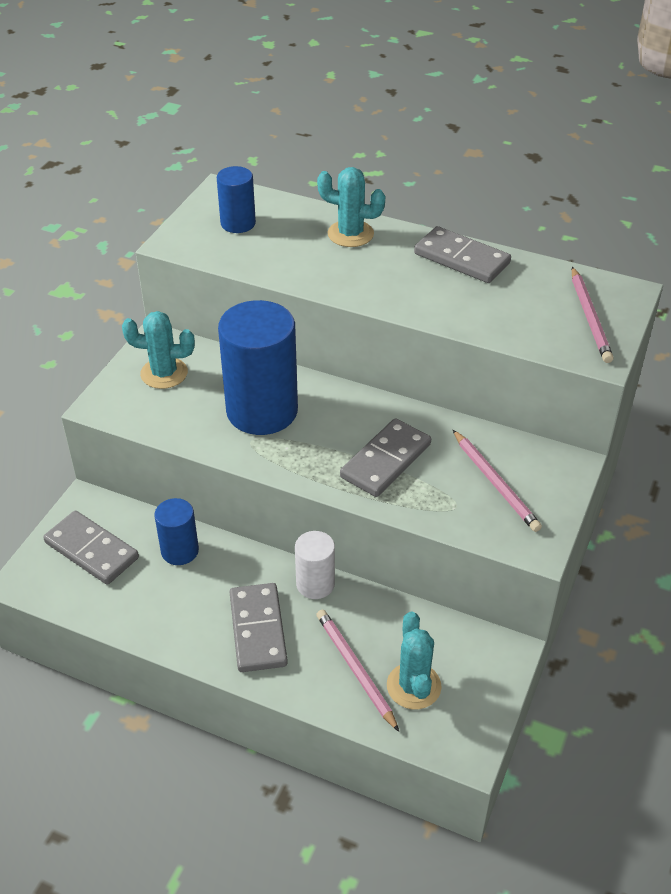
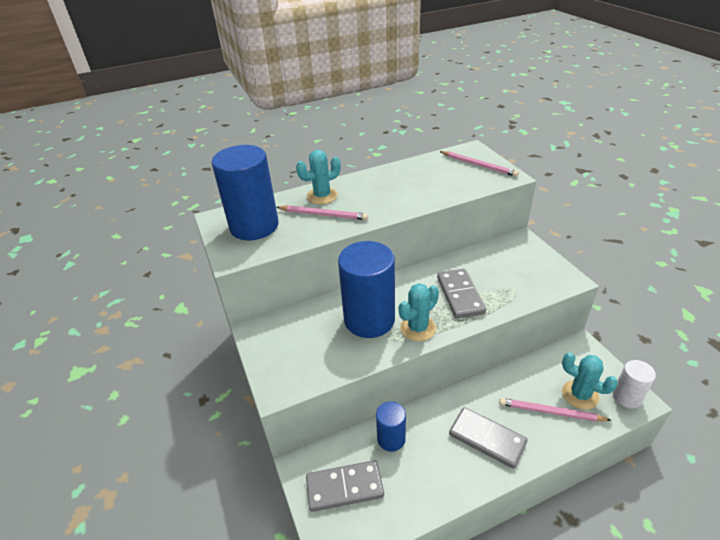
camera: 45 degrees left, 5 degrees down
(164, 373) = (287, 343): turquoise cactus -> turquoise cactus (418, 328)
(238, 223) = (254, 226): blue cylinder -> blue cylinder, size x1.92
(315, 584) = (474, 391): white cylinder -> white cylinder (626, 397)
(461, 259) = (390, 175): grey domino -> none
(495, 483) = (513, 268): pink pencil -> pink pencil (323, 214)

